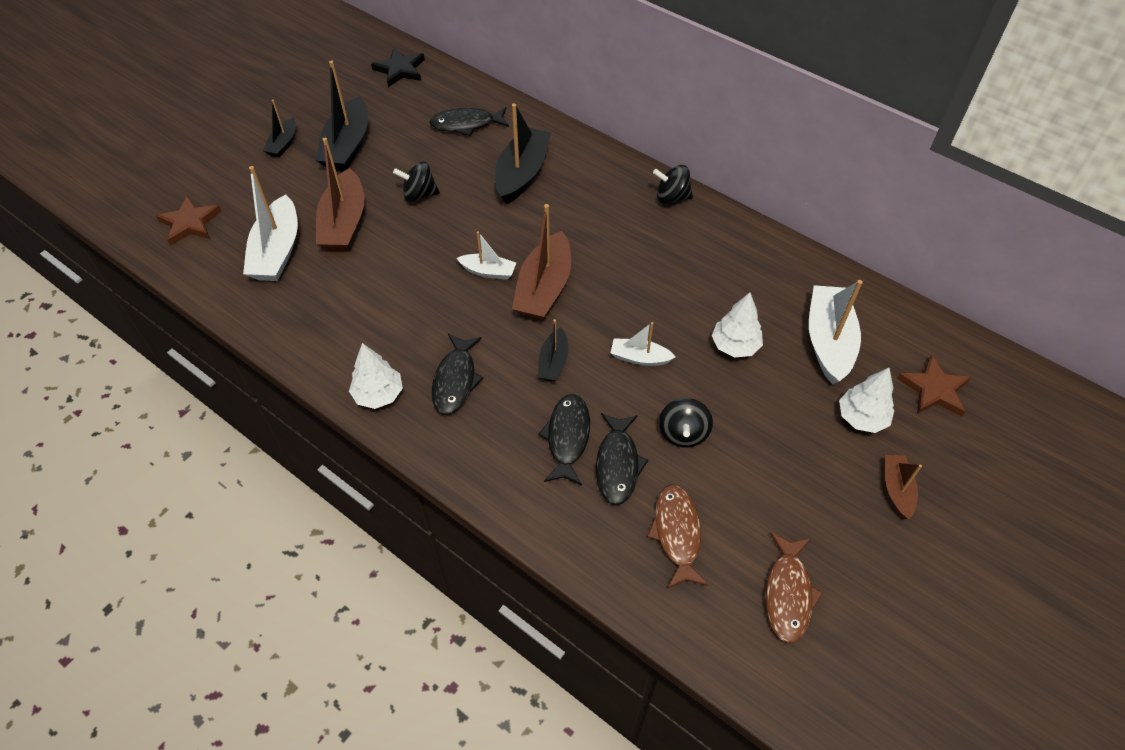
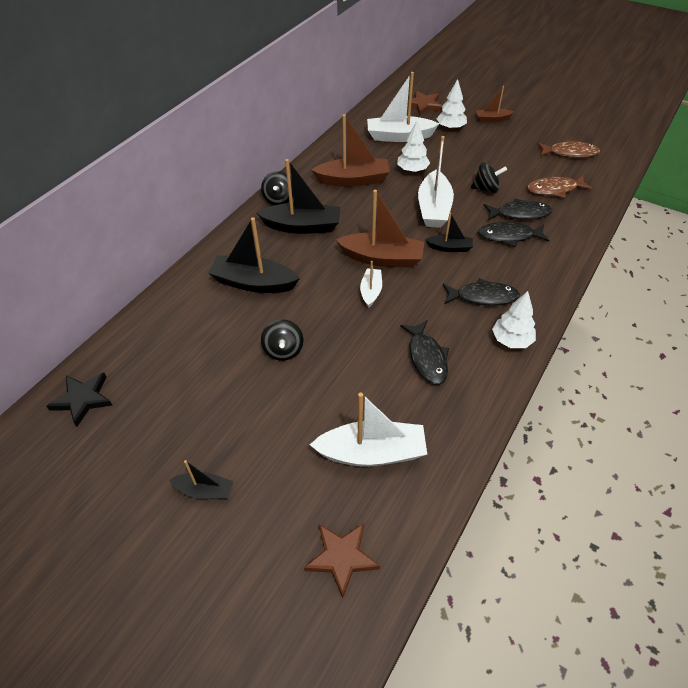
camera: 95 degrees left, 5 degrees down
(344, 223) = (326, 403): brown boat -> brown boat (353, 180)
(347, 146) = (211, 424): black boat -> black boat (302, 226)
(466, 124) = (183, 329): black fish -> black fish (426, 357)
(639, 358) = (434, 208): white boat -> white boat, size x1.84

